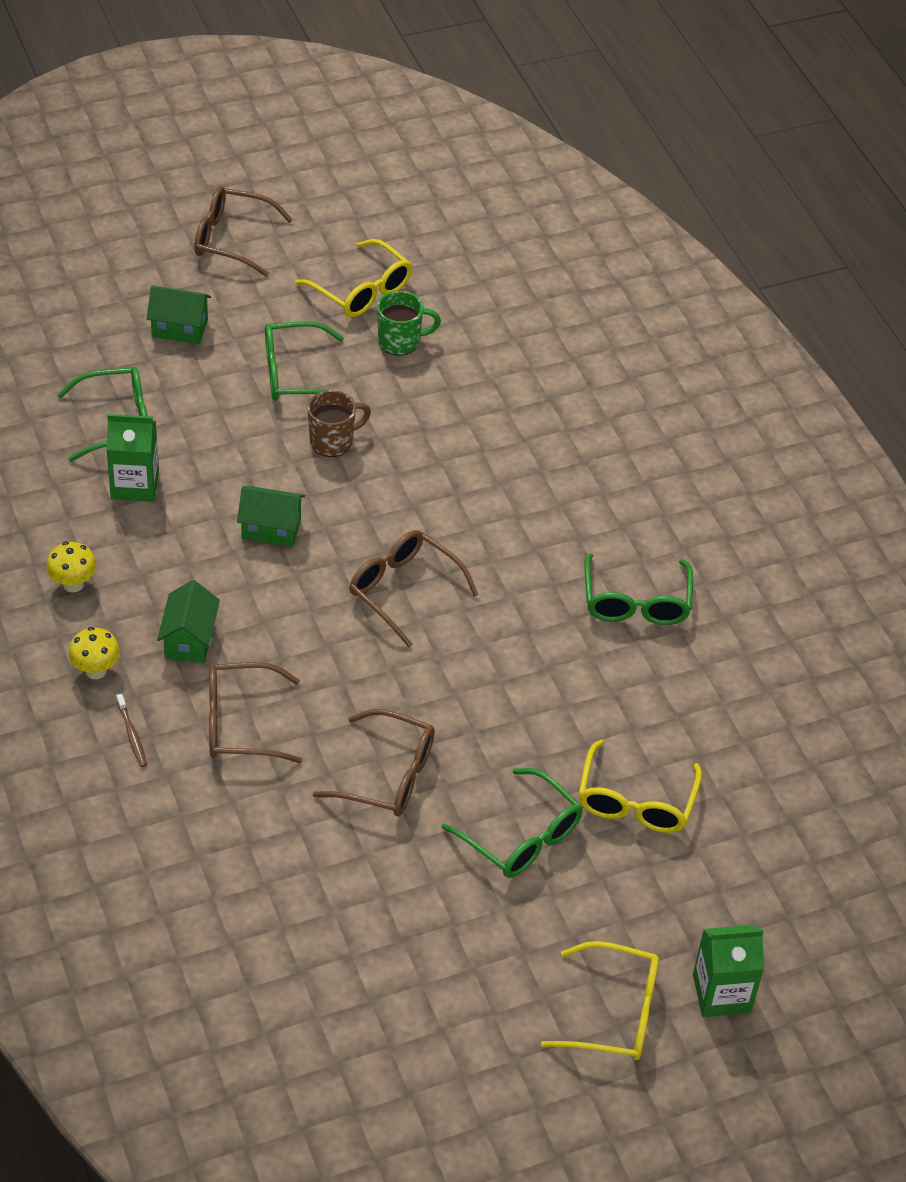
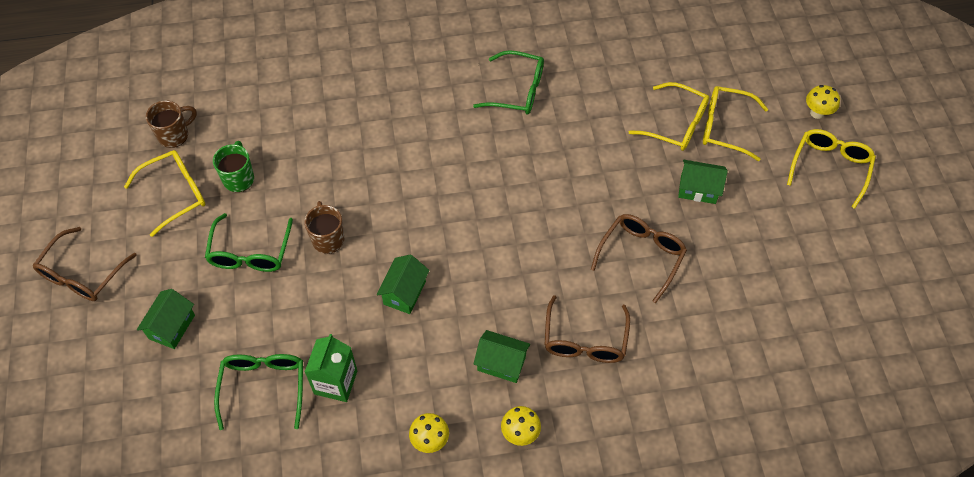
camera: 75 degrees left, 10 degrees up
(132, 735) = (585, 415): brown toothbrush -> none
(403, 590) = (481, 218): brown glasses -> none
(448, 270) = (174, 135): none -> brown mug
(522, 837) = (698, 189): green glasses -> green house
(650, 865) = (724, 127): none -> yellow glasses
(721, 993) = (817, 113): green carton -> yellow mushroom

